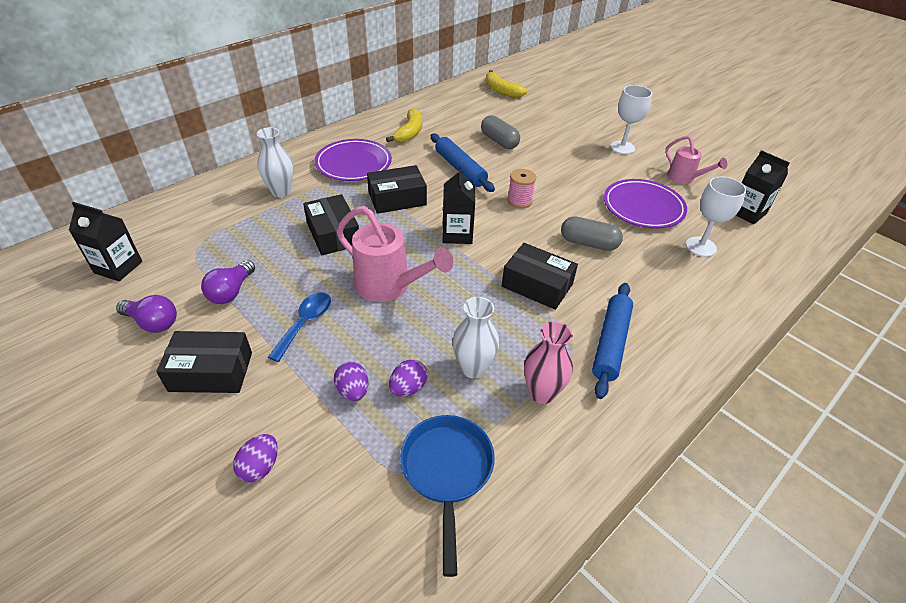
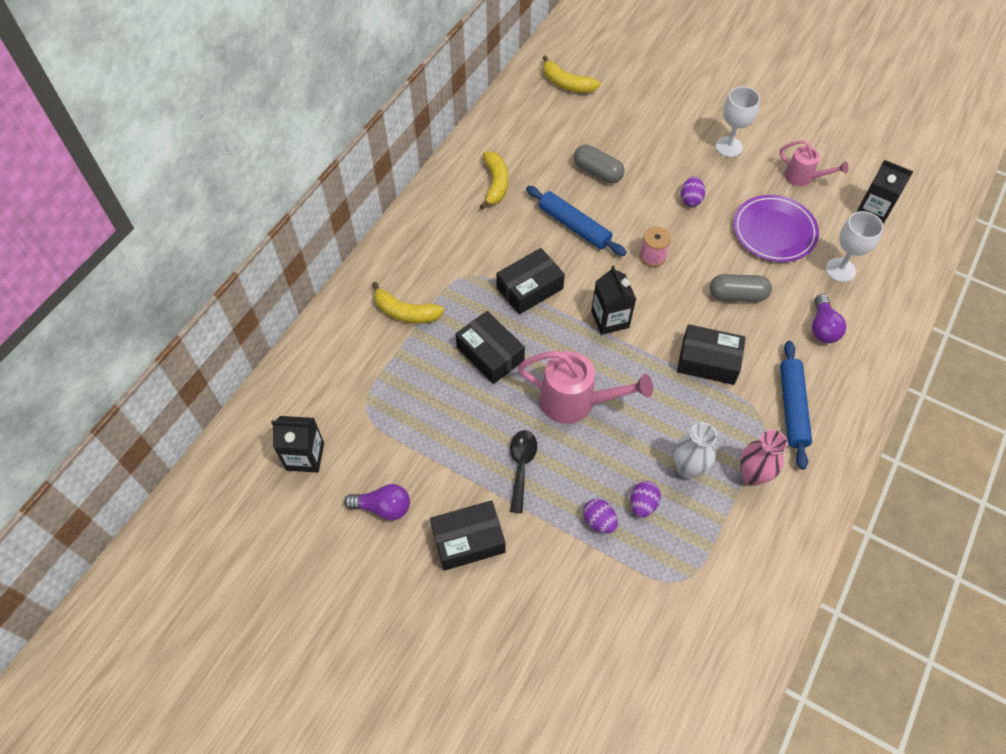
camera: 15 degrees left, 15 degrees up
(231, 292) = (433, 452): purple light bulb -> purple light bulb (822, 327)
(260, 467) = (561, 611): purple egg -> purple egg (690, 199)
(281, 192) = (405, 312): white vase -> yellow banana
(305, 323) = (521, 466): blue spoon -> black spoon
(353, 164) = (459, 250): purple plate -> none
(447, 472) = (706, 569): blue pan -> none

